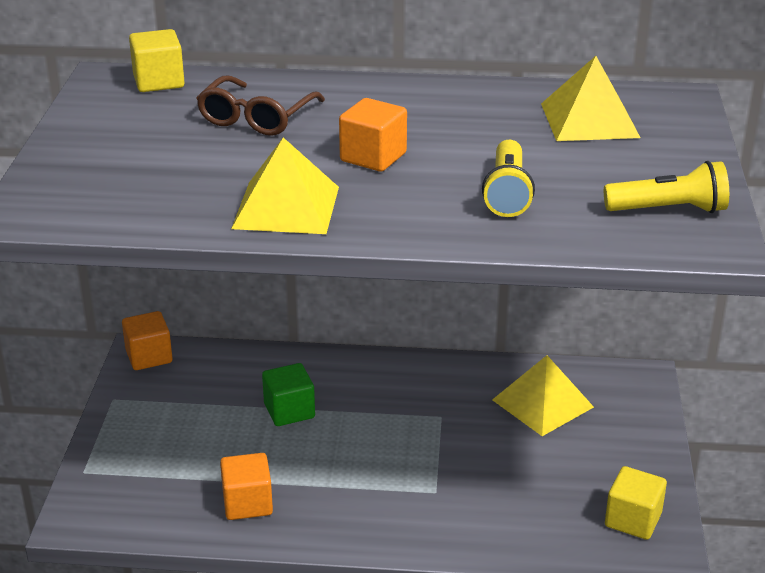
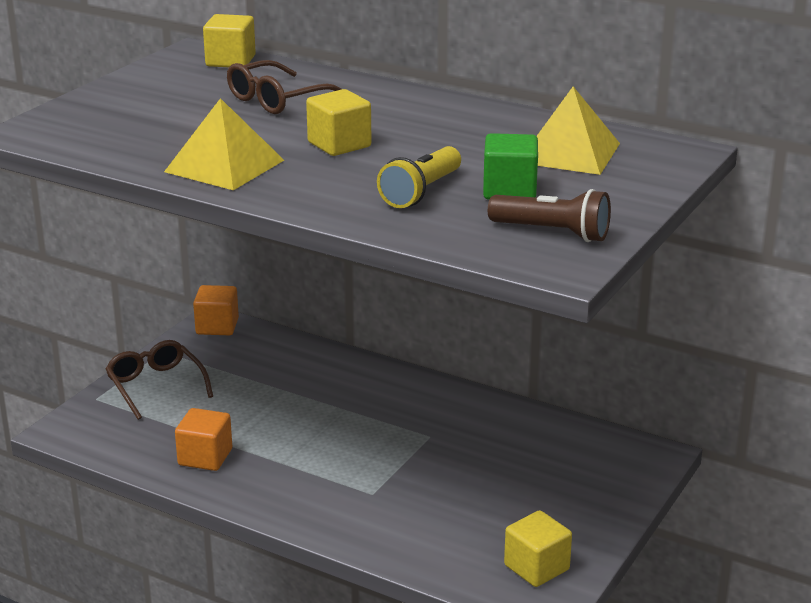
camera: 25 degrees right, 5 degrees down
(136, 439) = (156, 386): none -> brown glasses
(289, 411) = (299, 397): green cube -> green cube (509, 190)
(373, 157) = (339, 145): orange cube -> yellow cube
(542, 403) = (535, 450): yellow pyramid -> none
(669, 210) = (552, 232): yellow flashlight -> brown flashlight

